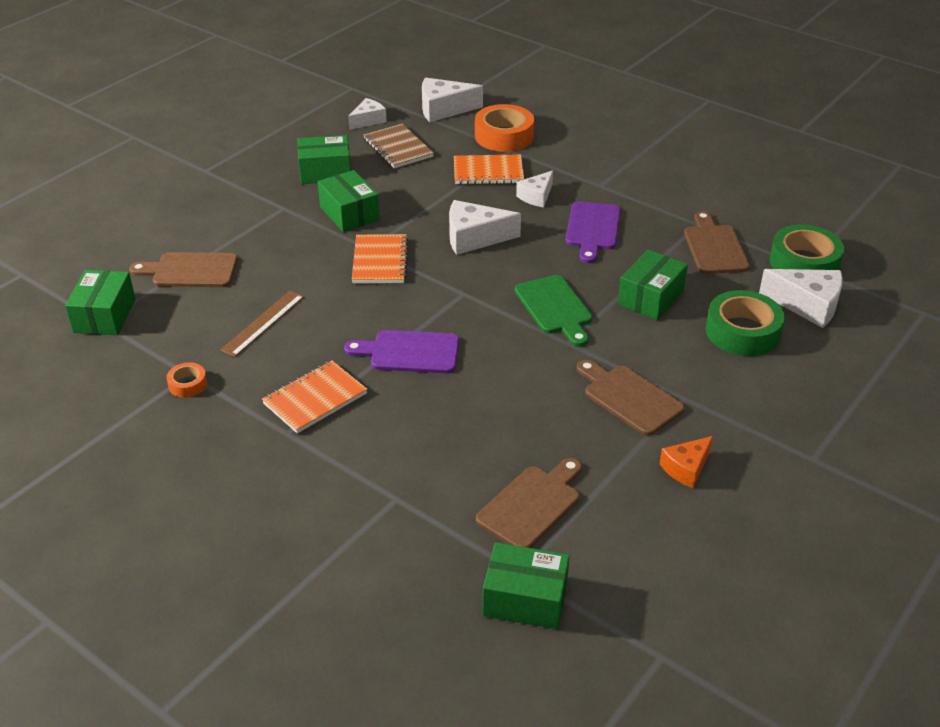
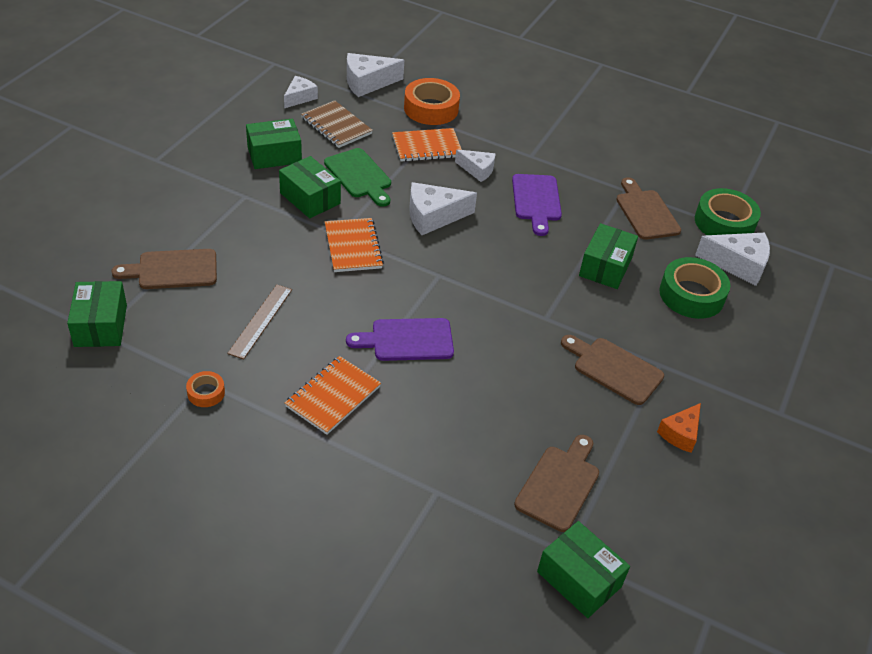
camera: 15 degrees left, 5 degrees up
(525, 599) = (579, 579): green box -> green box turned 45 degrees clockwise
(536, 196) = (477, 170): white cheese -> white cheese turned 90 degrees counterclockwise
(555, 308) = (525, 284): green cutting board -> green cutting board (359, 176)

